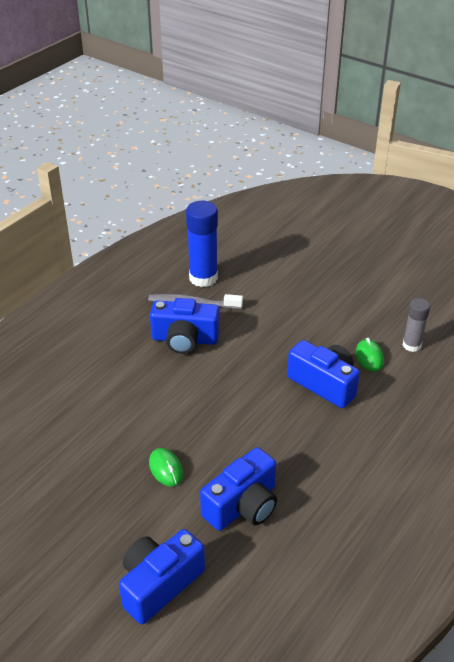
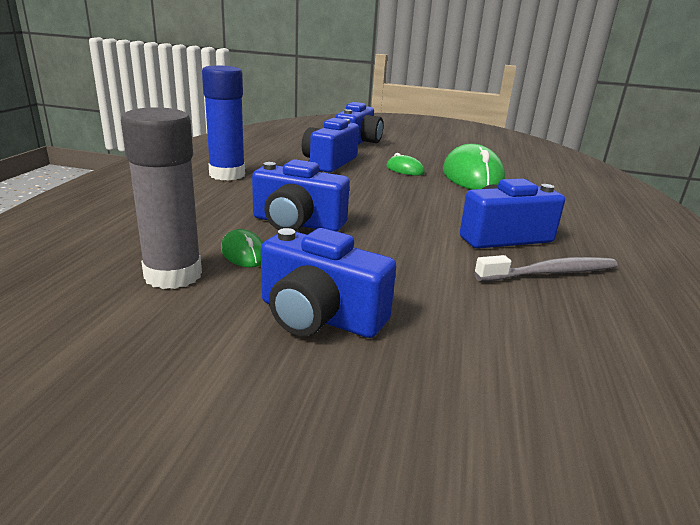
camera: 155 degrees right, 15 degrees down
(105, 437) = (472, 177): none -> green mouse
(203, 278) = (592, 311): blue glue stick -> blue glue stick (227, 175)
(340, 302) = (319, 316): none -> blue camera
(411, 345) = (173, 275): grey glue stick -> grey glue stick, size x1.68

